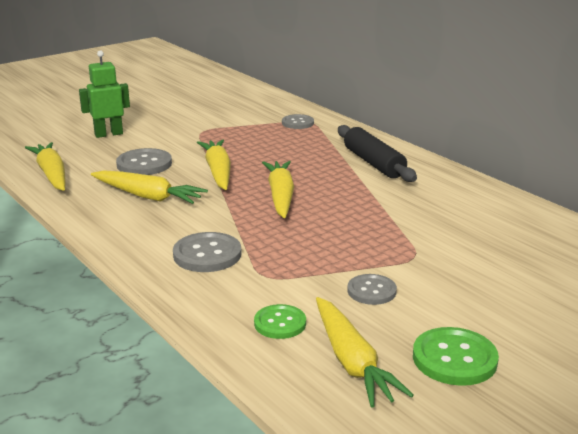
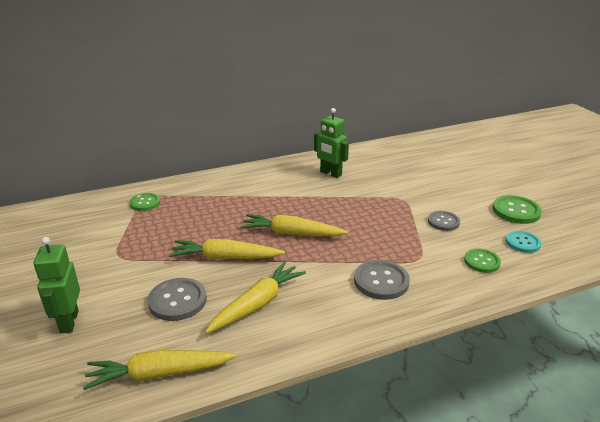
camera: 75 degrees left, 5 degrees up
(297, 123) = (145, 203): grey button -> green button
(352, 361) = (522, 243): yellow carrot -> turquoise button
(374, 163) = (254, 186): black rolling pin -> none
(447, 202) = (330, 173): none -> green robot

